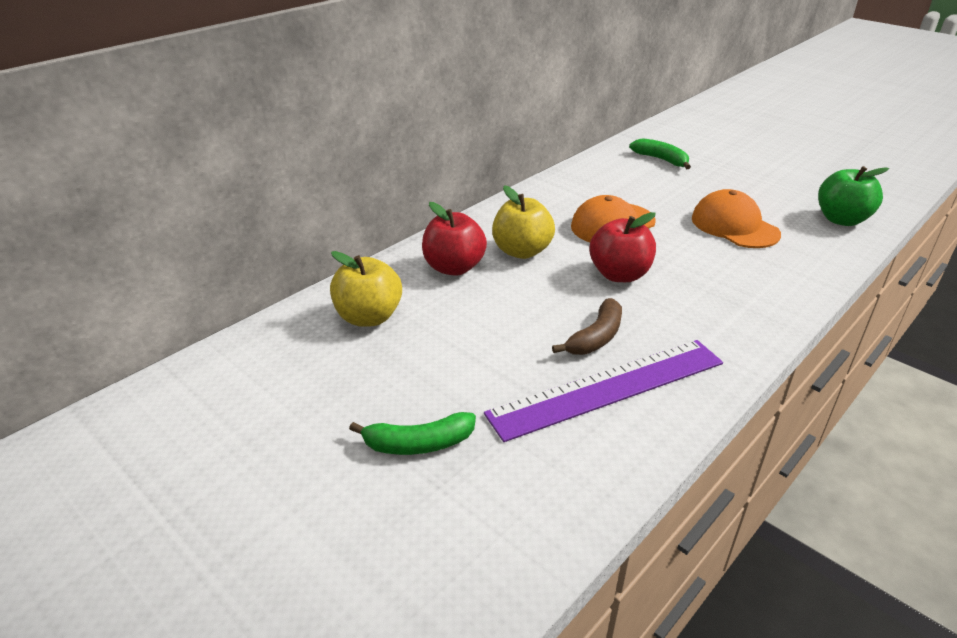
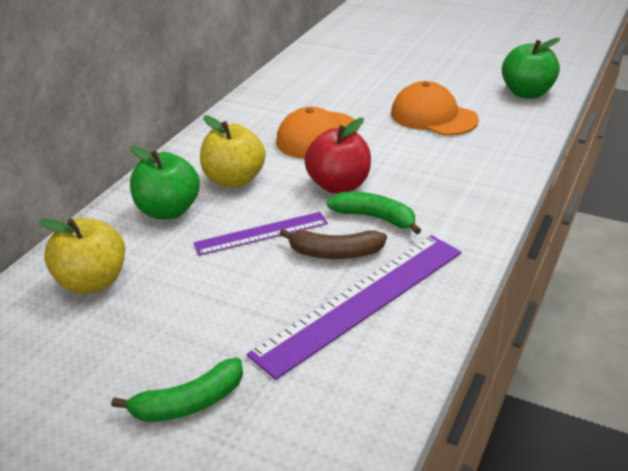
camera: 15 degrees left, 0 degrees up
(454, 268) = (169, 211): red apple -> green apple
(531, 305) = (261, 233): none -> purple ruler
(596, 337) = (335, 253): brown banana -> brown banana turned 75 degrees clockwise
(661, 160) = (345, 61): green banana -> green banana (375, 218)

